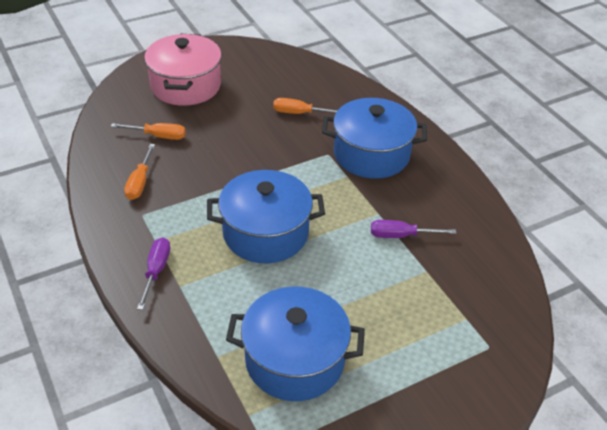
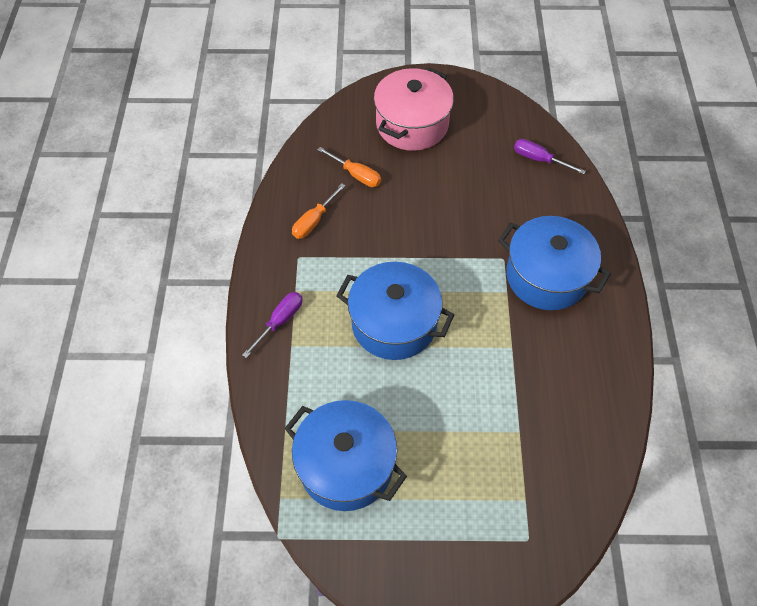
camera: 30 degrees right, 15 degrees up
(300, 113) = (503, 199): orange screwdriver -> none
(401, 235) = (519, 382): purple screwdriver -> purple screwdriver (539, 159)

